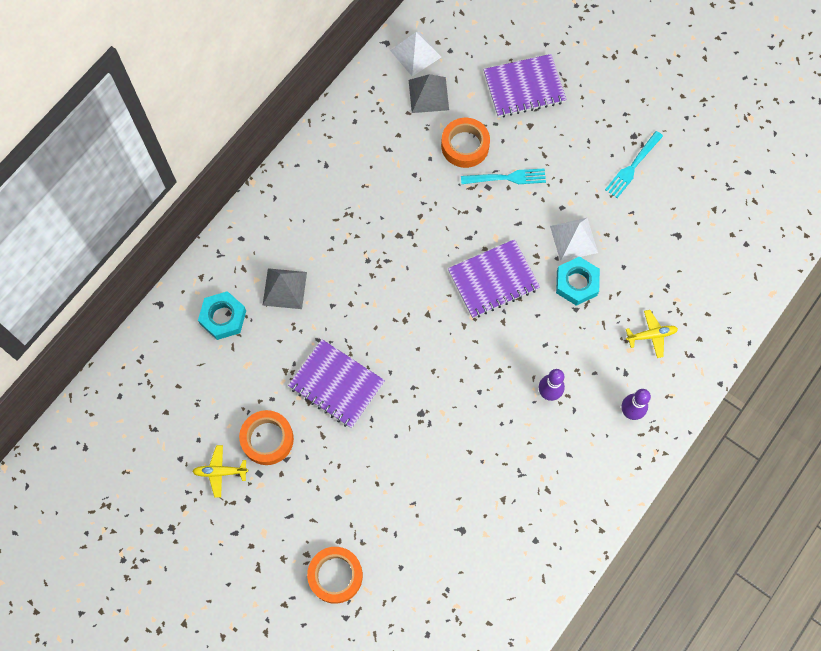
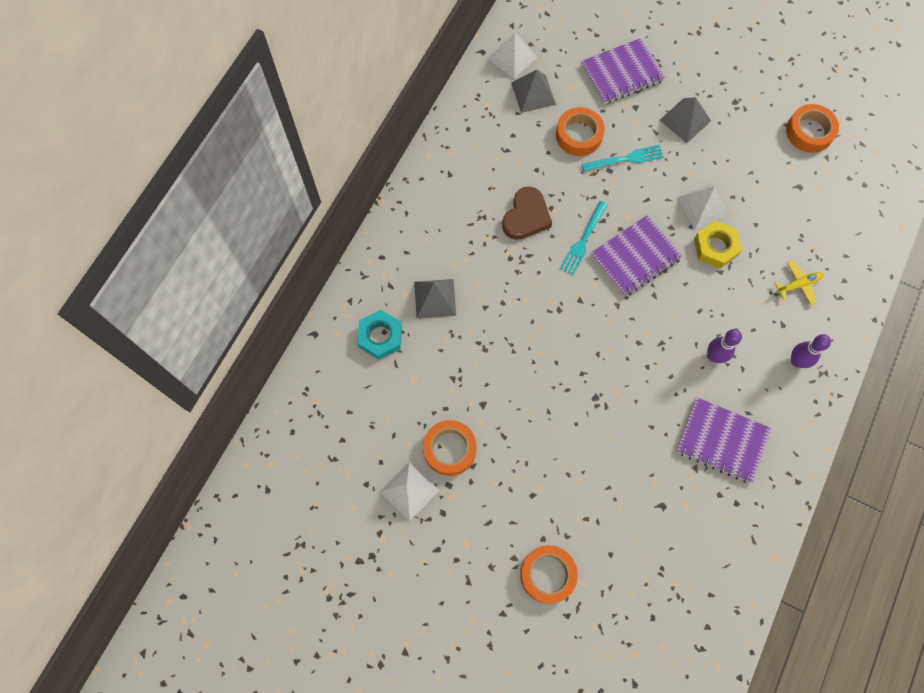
camera: 10 degrees left, 0 degrees up
(220, 472) = (409, 490): yellow plane -> white pyramid
(336, 384) = (506, 383): purple notebook -> purple notebook (722, 441)
(393, 221) = (526, 216): none -> brown heart
(576, 283) = (715, 247): turquoise nut -> yellow nut
(577, 147) = (685, 120): none -> grey pyramid
(633, 166) = (741, 130): turquoise fork -> turquoise fork (583, 240)
(702, 180) = (809, 132): none -> orange tape

